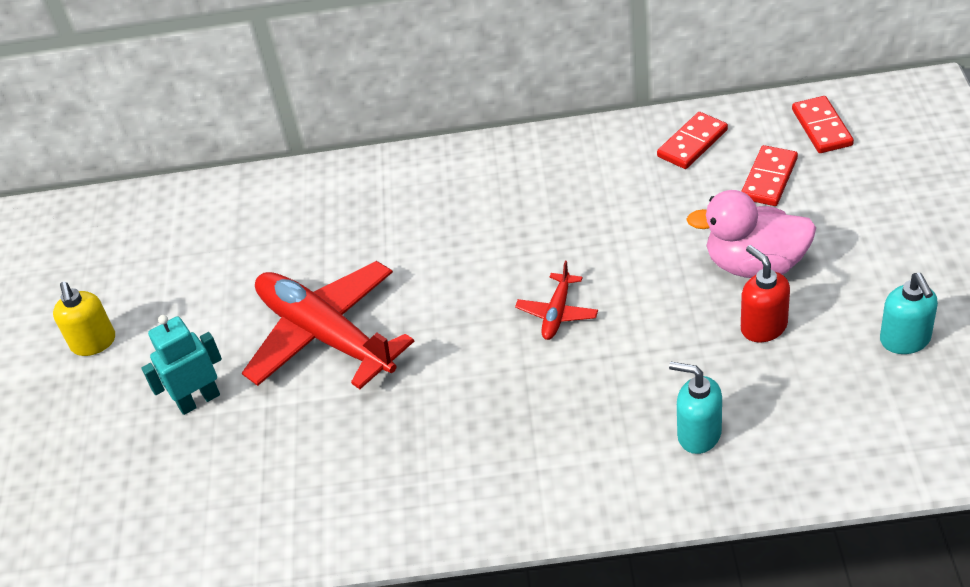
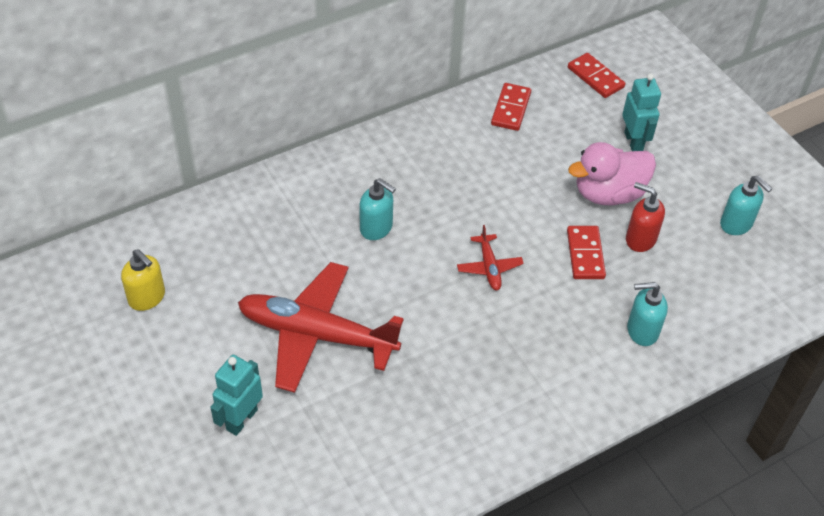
camera: 35 degrees left, 5 degrees up
(94, 343) = (111, 398): yellow soap dispenser -> yellow soap dispenser (147, 298)
(457, 240) = (376, 228): none -> turquoise soap dispenser
(769, 178) = (581, 125): red domino -> red domino (585, 254)
(825, 212) = (633, 142): none -> turquoise robot

